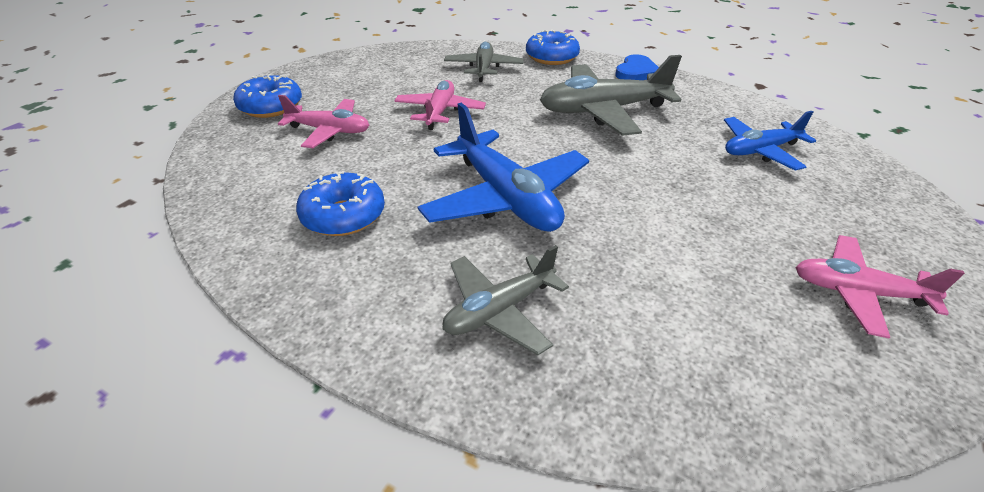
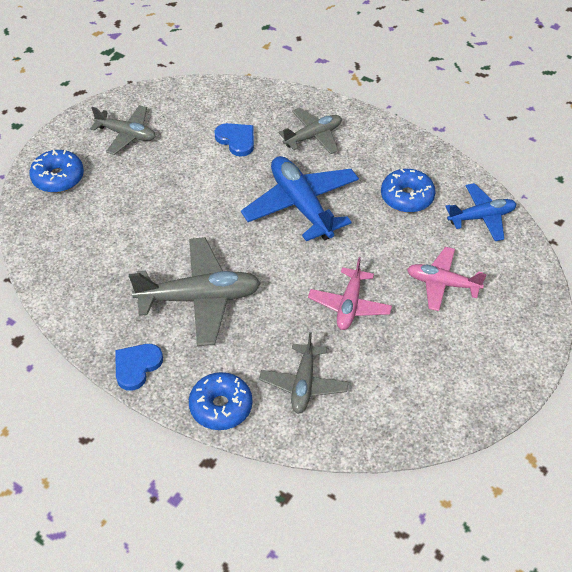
camera: 175 degrees left, 10 degrees up
(271, 106) = (509, 323): blue donut -> blue donut (58, 178)
(645, 293) = (236, 140): none -> blue heart
(760, 151) = (96, 239): blue plane -> blue plane (481, 217)
(857, 292) = (126, 134): pink plane -> grey plane

